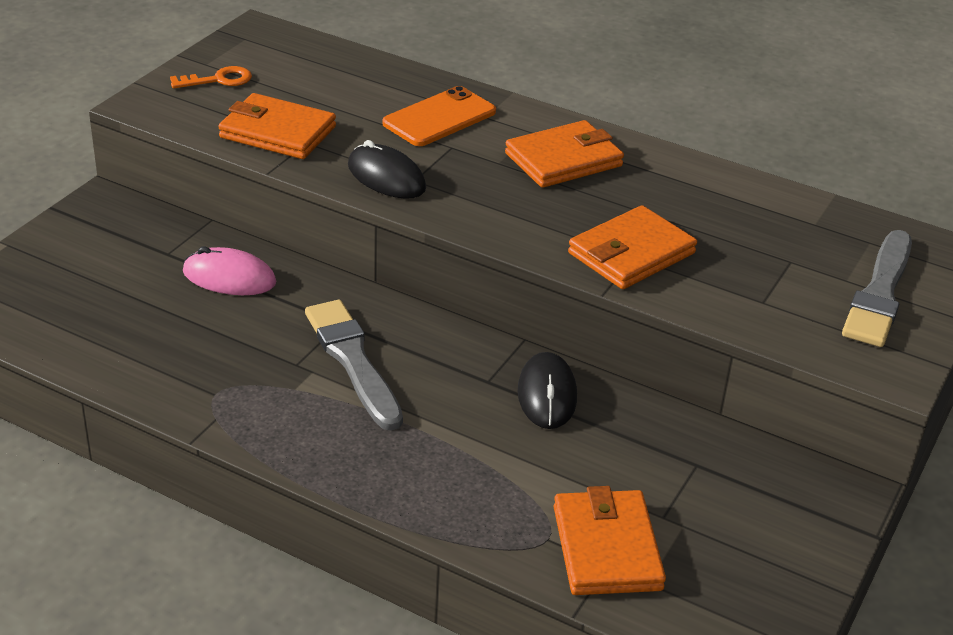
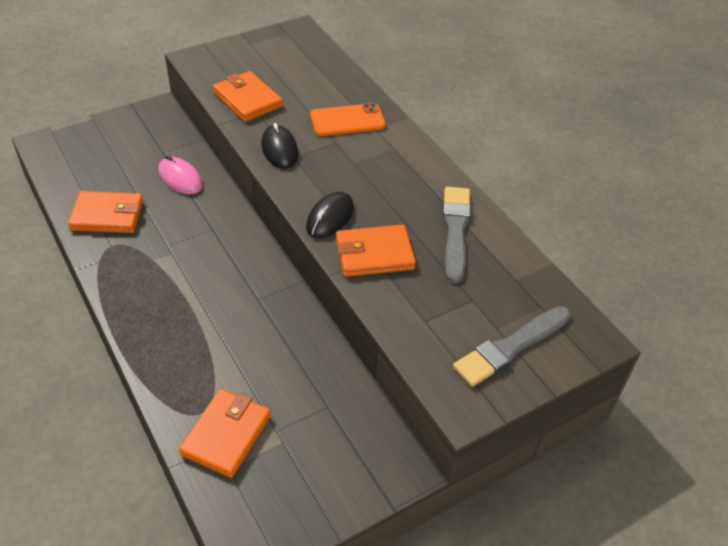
camera: 30 degrees right, 10 degrees up
(218, 80) = (247, 56): orange key -> none
(353, 361) = (197, 255): grey brush -> grey brush (455, 230)
(547, 394) = (283, 322): black mouse -> black mouse (330, 217)
(563, 160) = (394, 174): orange wallet -> orange wallet (107, 215)

